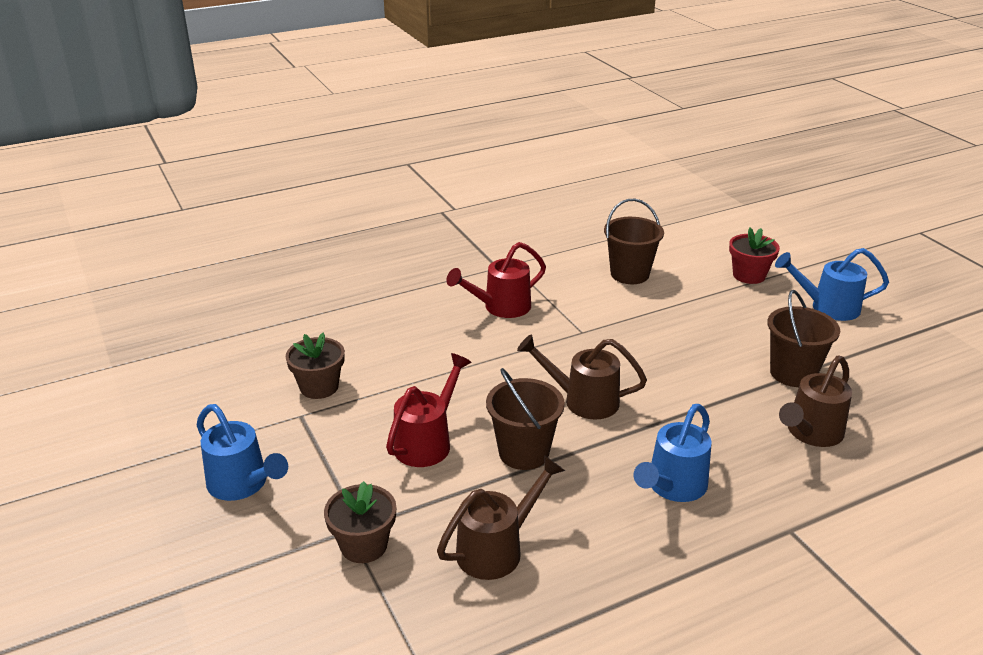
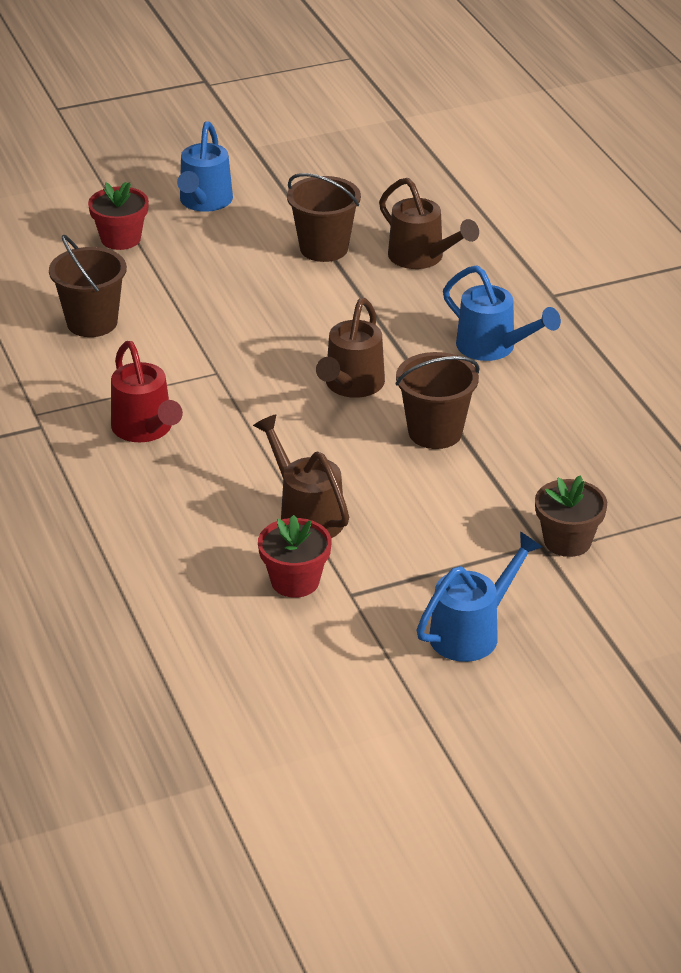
camera: 85 degrees left, 5 degrees up
(319, 387) = (295, 581): brown flower pot -> red flower pot
(427, 442) = (411, 497): red watering can -> none
(497, 549) = (573, 458): brown watering can -> brown watering can (306, 515)

